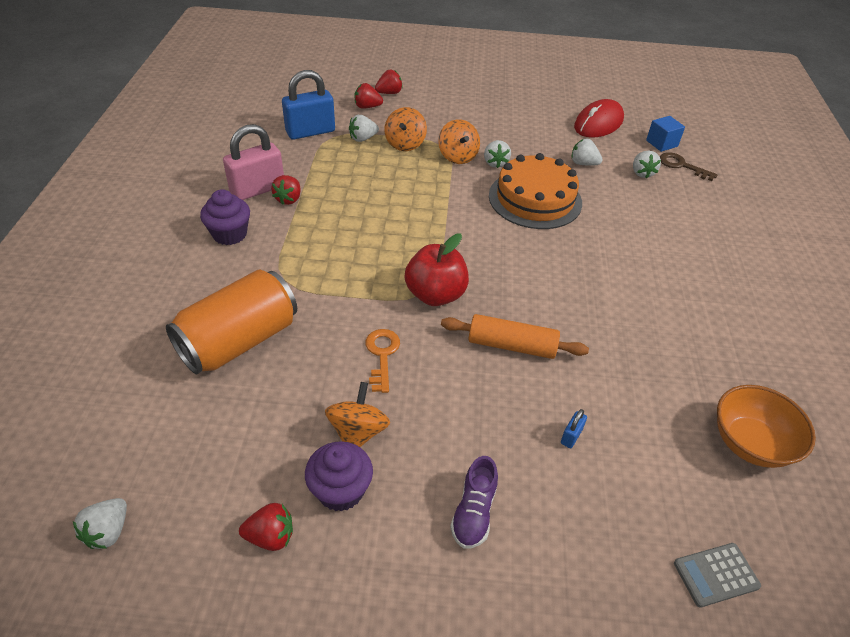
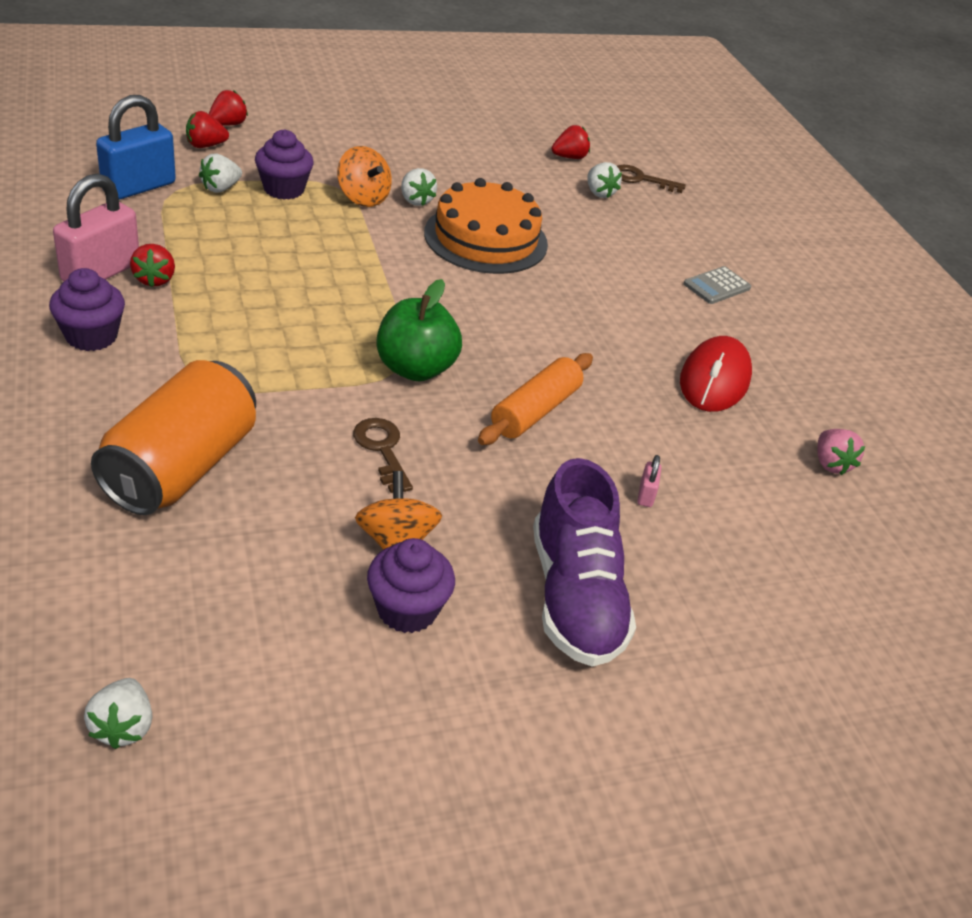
camera: 25 degrees left, 5 degrees down
(270, 536) = (346, 679): red strawberry -> red strawberry (569, 157)
(382, 355) = (382, 450): orange key -> brown key
(405, 144) = (284, 189): orange spinning top -> purple cupcake
(435, 295) = (415, 368): red apple -> green apple
(473, 512) = (574, 596): purple shoe -> purple shoe, size x1.88
(511, 345) = (535, 411): orange rolling pin -> orange rolling pin turned 45 degrees counterclockwise
(571, 436) = (646, 495): blue padlock -> pink padlock
(583, 163) = (525, 189): white strawberry -> none
(598, 123) = (522, 139): red mouse -> red mouse (714, 380)
(661, 143) = (607, 155): blue cube -> none
(716, 575) = (848, 596): grey calculator -> grey calculator (716, 286)
(750, 443) = (831, 464): orange bowl -> pink strawberry

